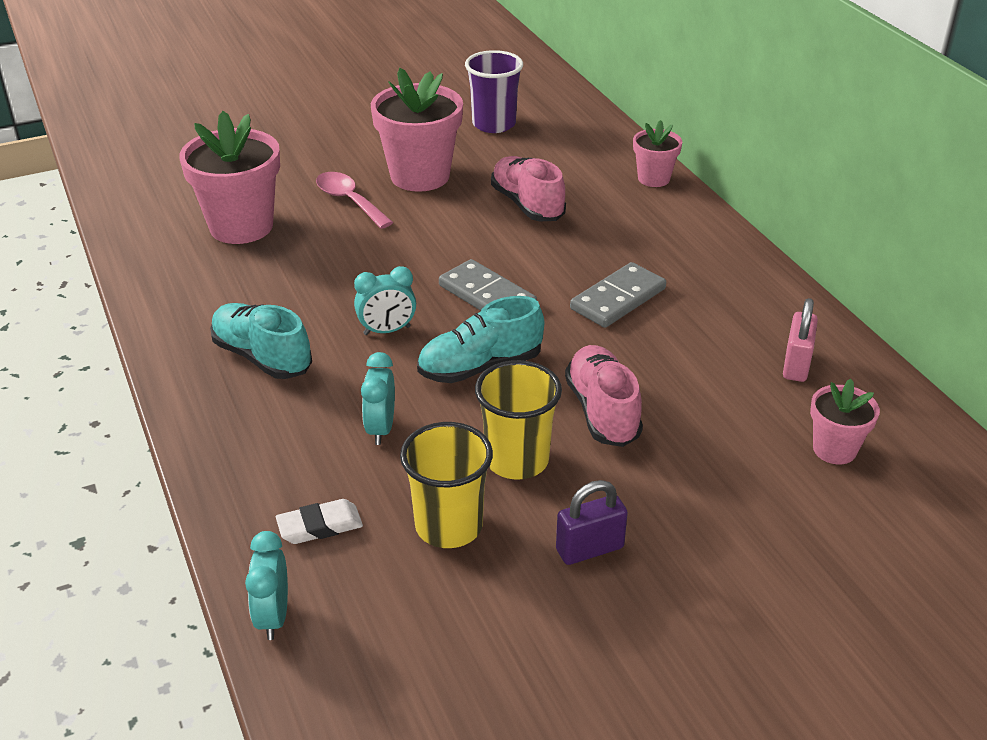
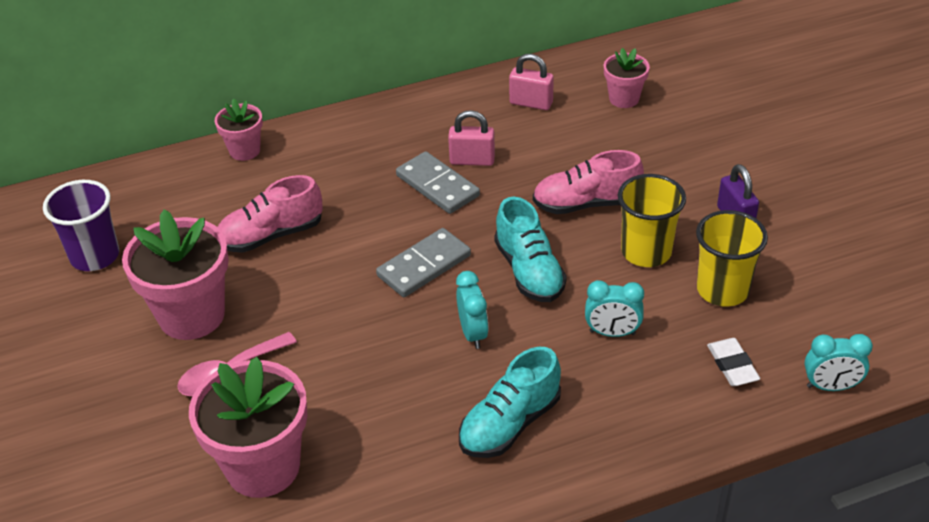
camera: 85 degrees left, 5 degrees up
(668, 321) = (472, 160): none -> pink padlock

